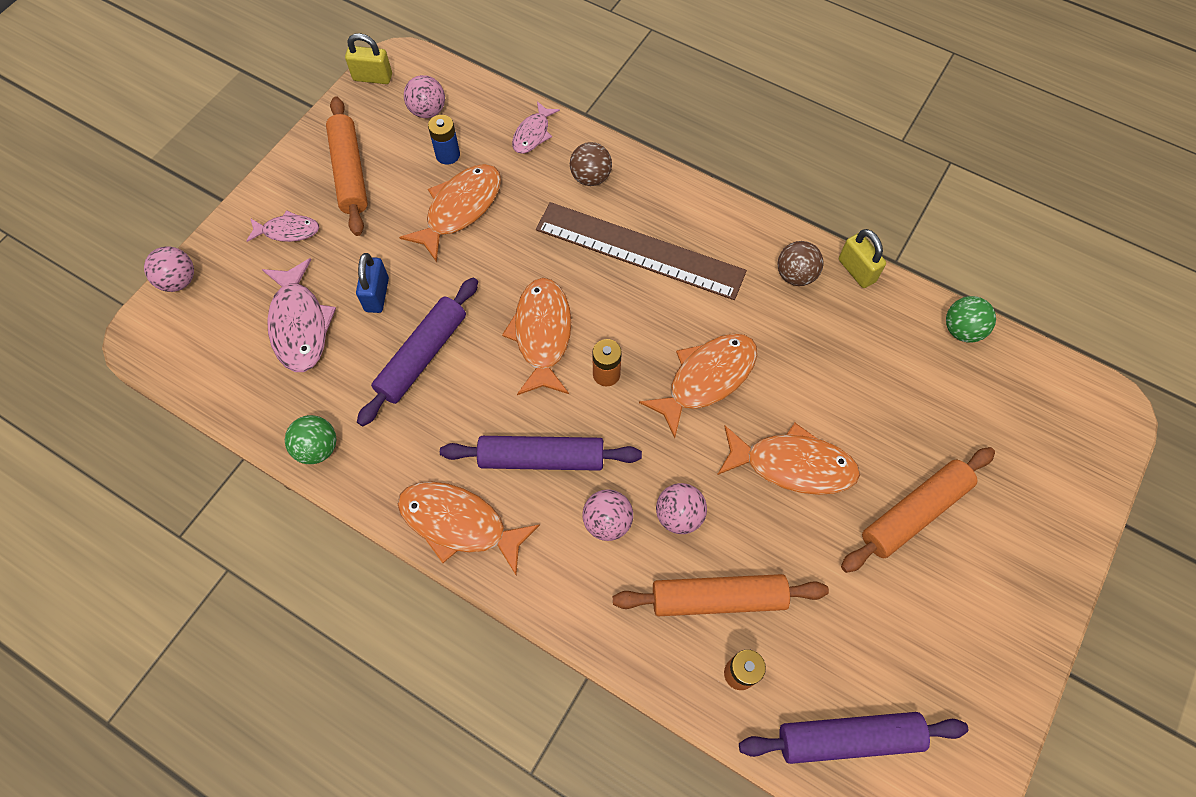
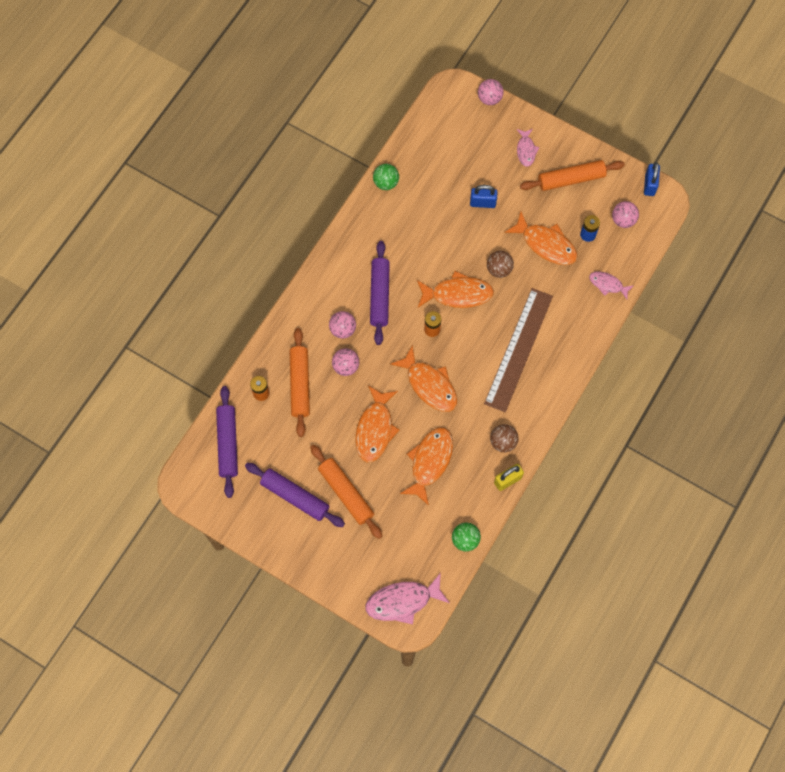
camera: 90 degrees right, 5 degrees up
(300, 324) = (462, 165): pink fish -> pink fish (402, 601)
(372, 77) = (649, 185): yellow padlock -> blue padlock
(422, 356) = (442, 230): purple rolling pin -> purple rolling pin (295, 497)
(459, 524) = (342, 256): orange fish -> orange fish (430, 462)
(591, 177) = (574, 320): brown ball -> brown ball (499, 269)

